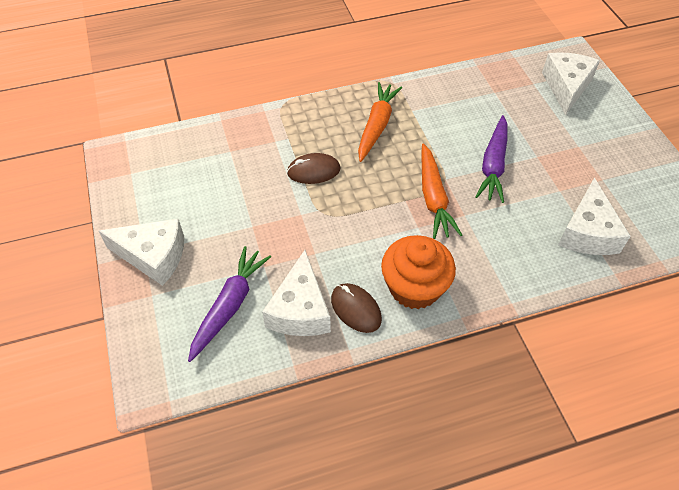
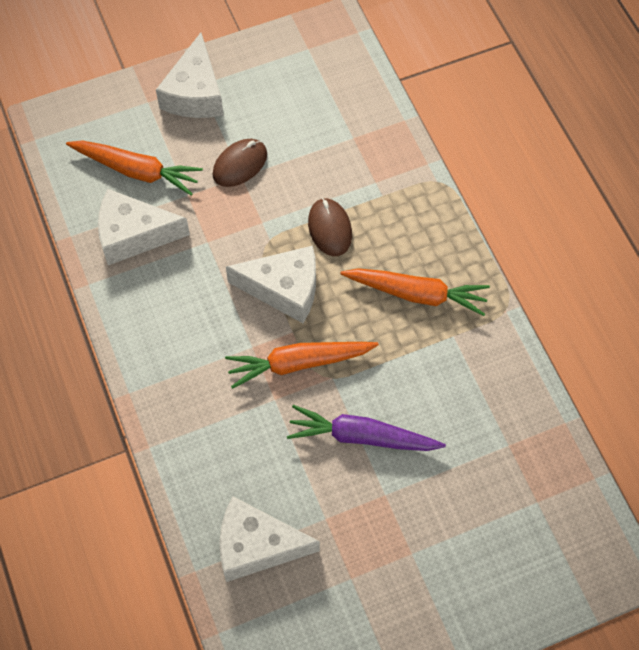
camera: 85 degrees right, 10 degrees up
(229, 306) = (136, 170): purple carrot -> orange carrot
(356, 309) = (136, 287): brown mouse -> brown mouse (240, 164)
(414, 287) = (165, 344): orange cupcake -> none
(566, 87) = (536, 550): white cheese -> white cheese (284, 289)

